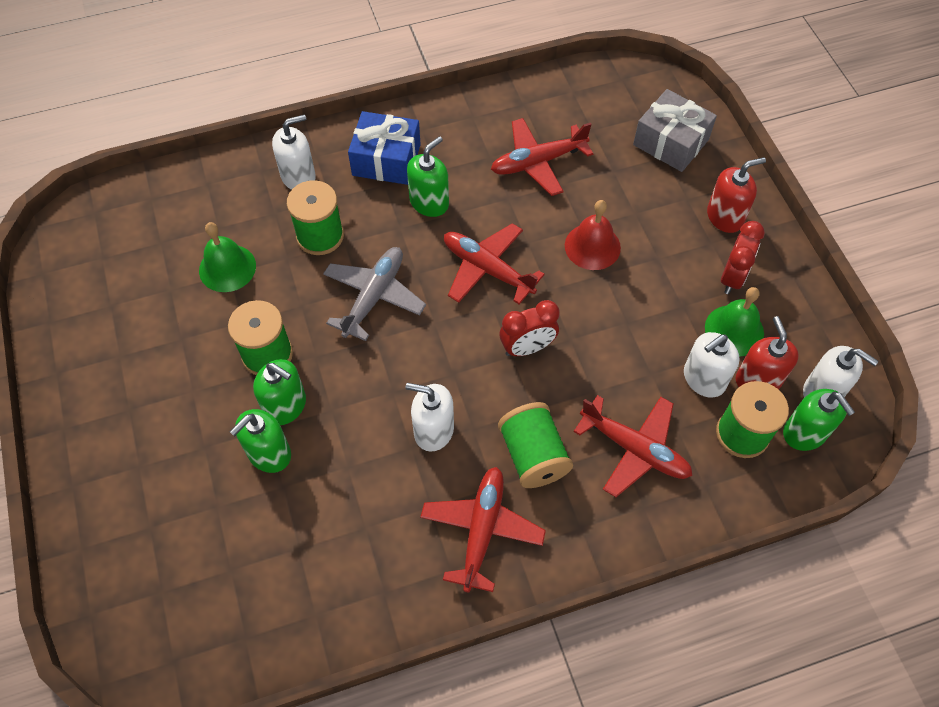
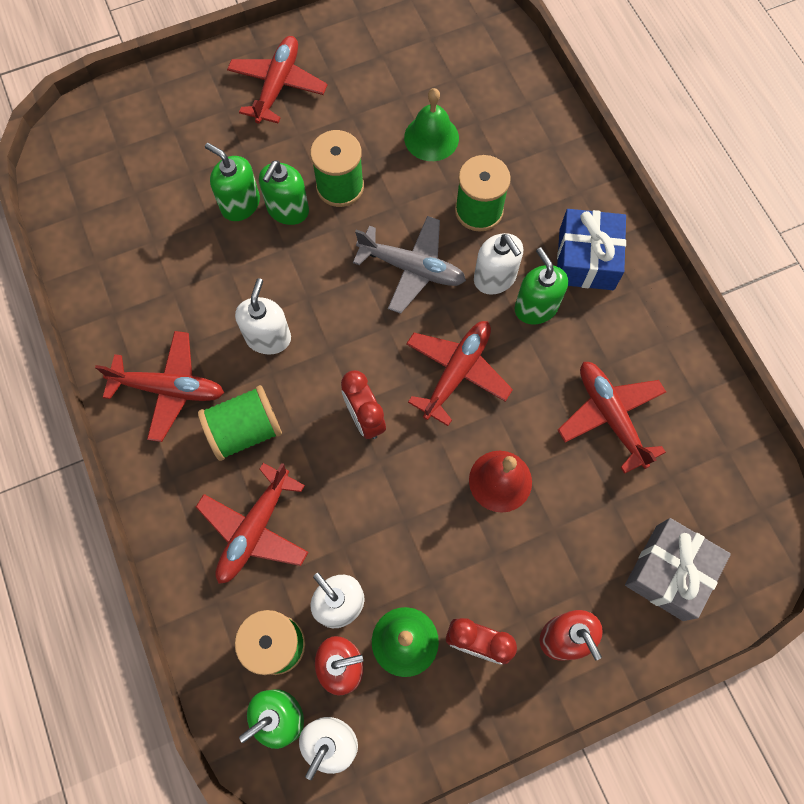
camera: 85 degrees right, 10 degrees up
(121, 409) = (278, 85): none -> red plane
(298, 176) = (550, 180): white soap dispenser -> white soap dispenser (495, 278)
(429, 202) = (536, 307): green soap dispenser -> green soap dispenser turned 150 degrees counterclockwise

